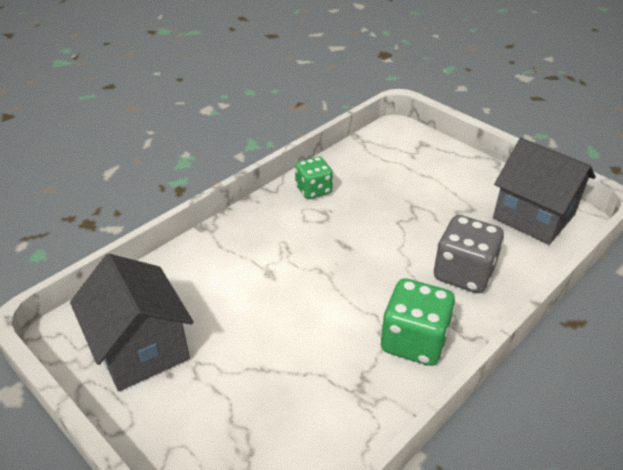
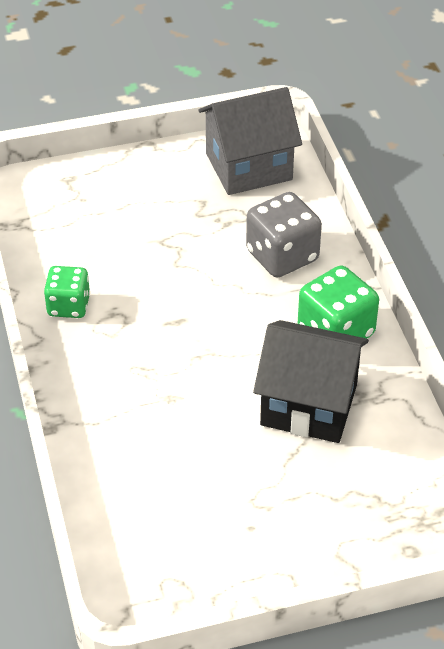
camera: 60 degrees left, 5 degrees up
(141, 348) = (201, 540): grey house -> none
(321, 357) = (309, 405): none -> black house

